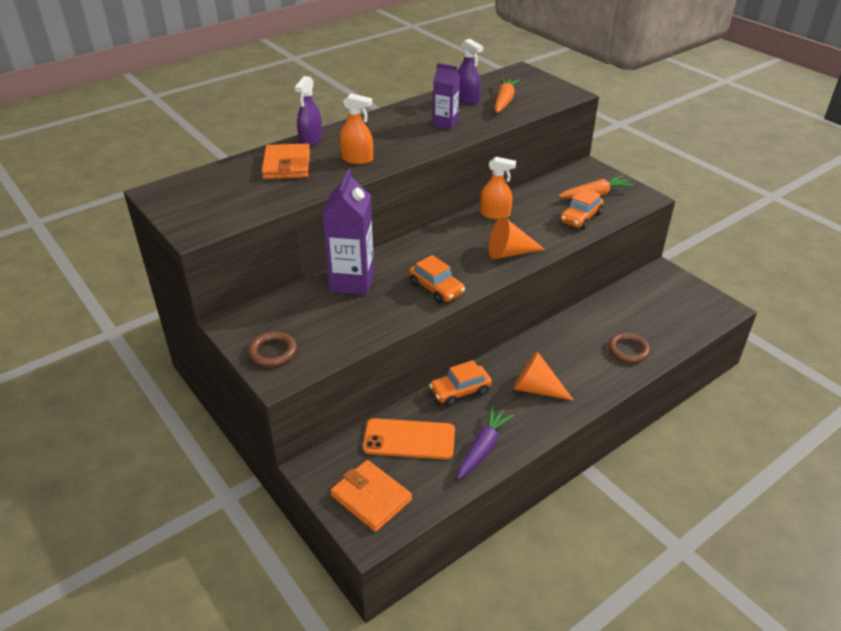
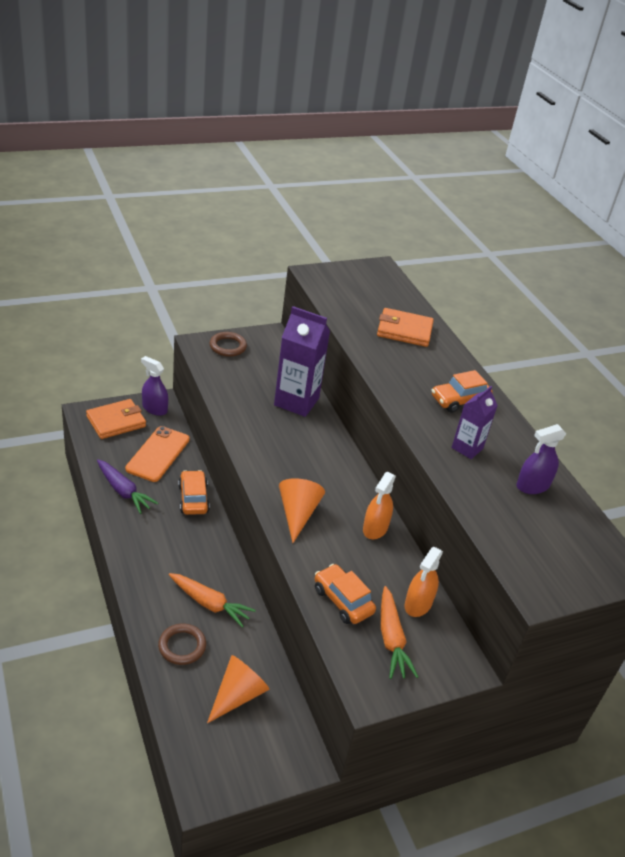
camera: 100 degrees right, 0 degrees up
(311, 140) = (451, 353): purple spray bottle -> purple spray bottle (154, 408)
(357, 159) = (402, 370): orange spray bottle -> orange spray bottle (418, 604)
(436, 289) = (262, 446): orange car -> orange car (459, 400)
(504, 101) = (521, 516): orange carrot -> orange carrot (209, 603)
(536, 389) = (168, 549): orange cone -> orange cone (238, 695)

